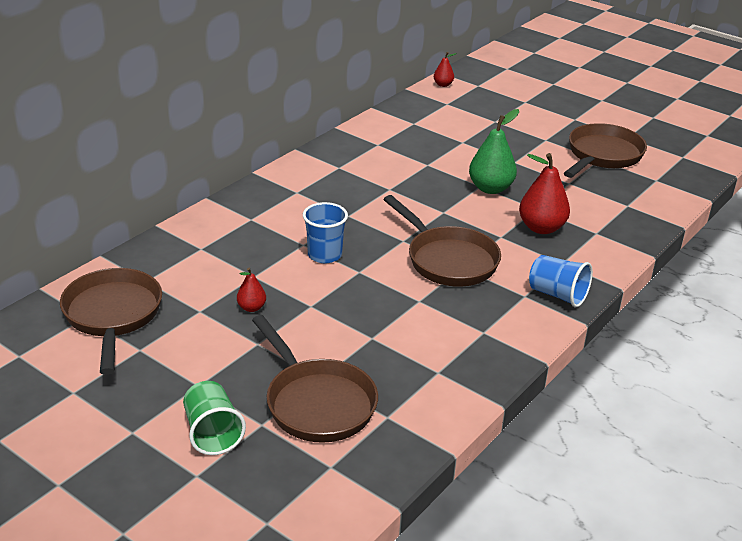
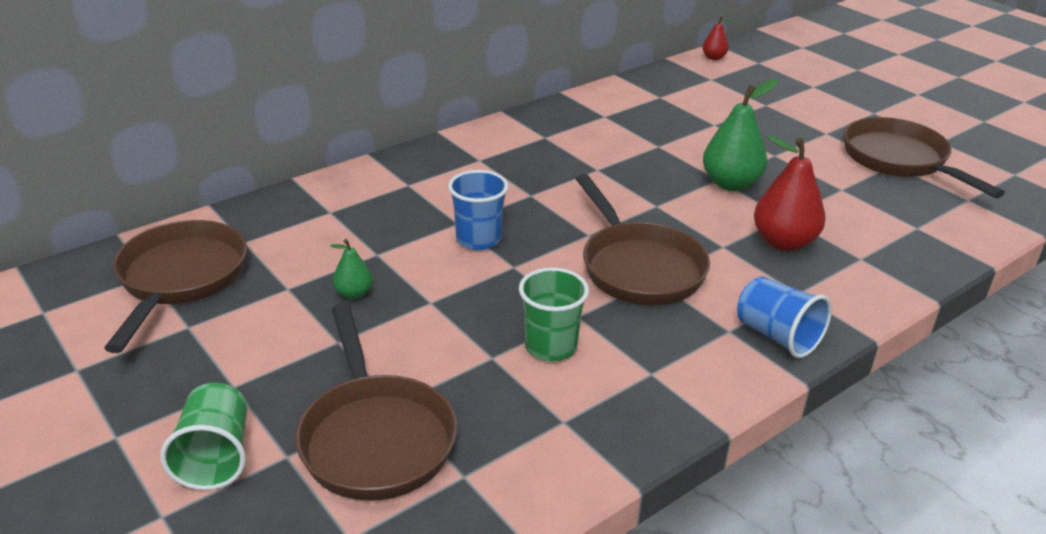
camera: 15 degrees right, 0 degrees up
(251, 308) = (354, 294): red pear -> green pear
(409, 324) = (551, 347): none -> green cup
(602, 155) = (899, 160): brown pan -> brown pan turned 75 degrees counterclockwise

